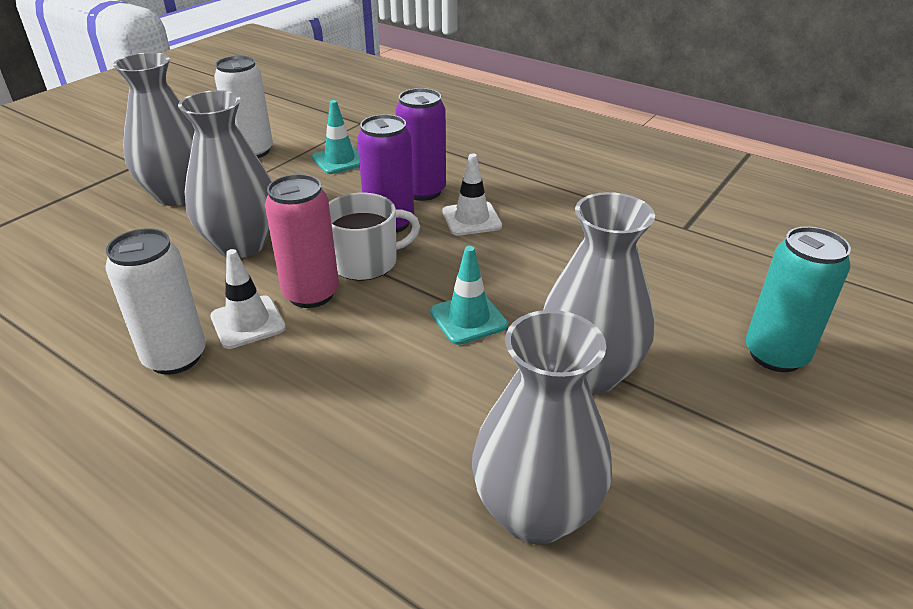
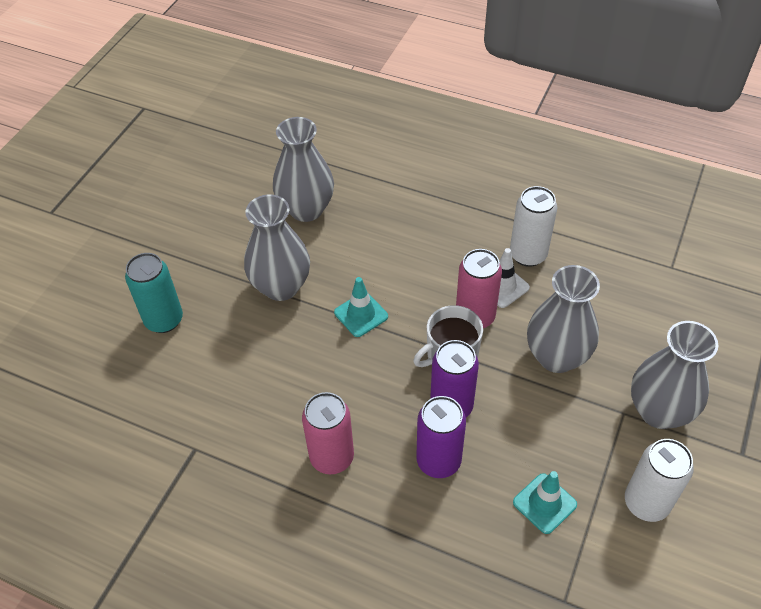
camera: 170 degrees right, 15 degrees up
(471, 219) = (382, 425): white traffic cone -> none
(532, 205) = (332, 457): none -> pink can

